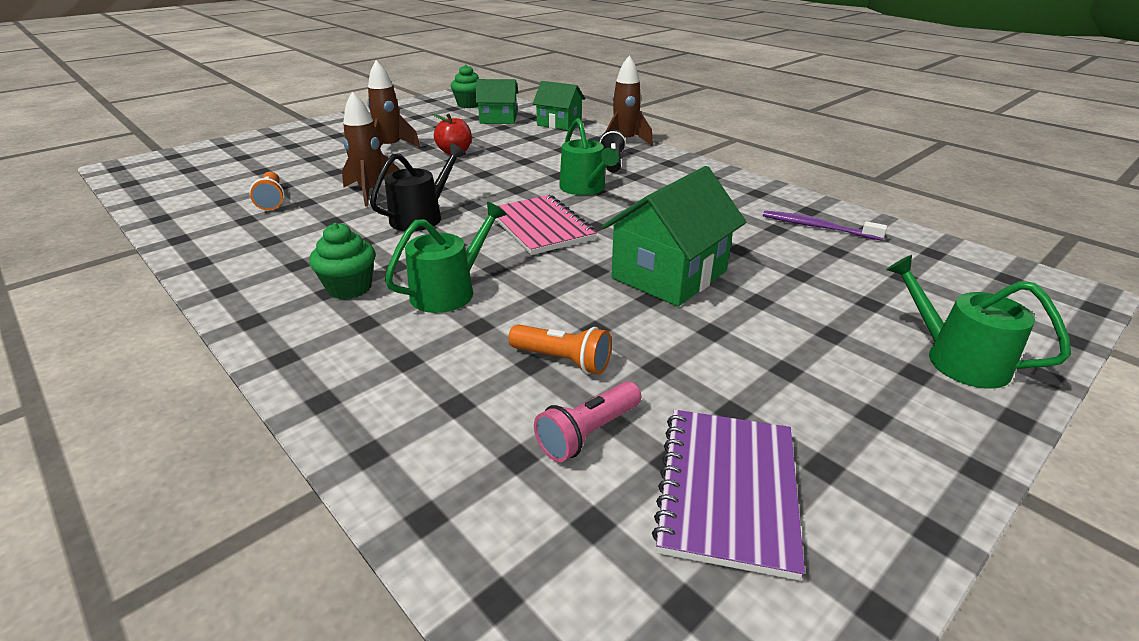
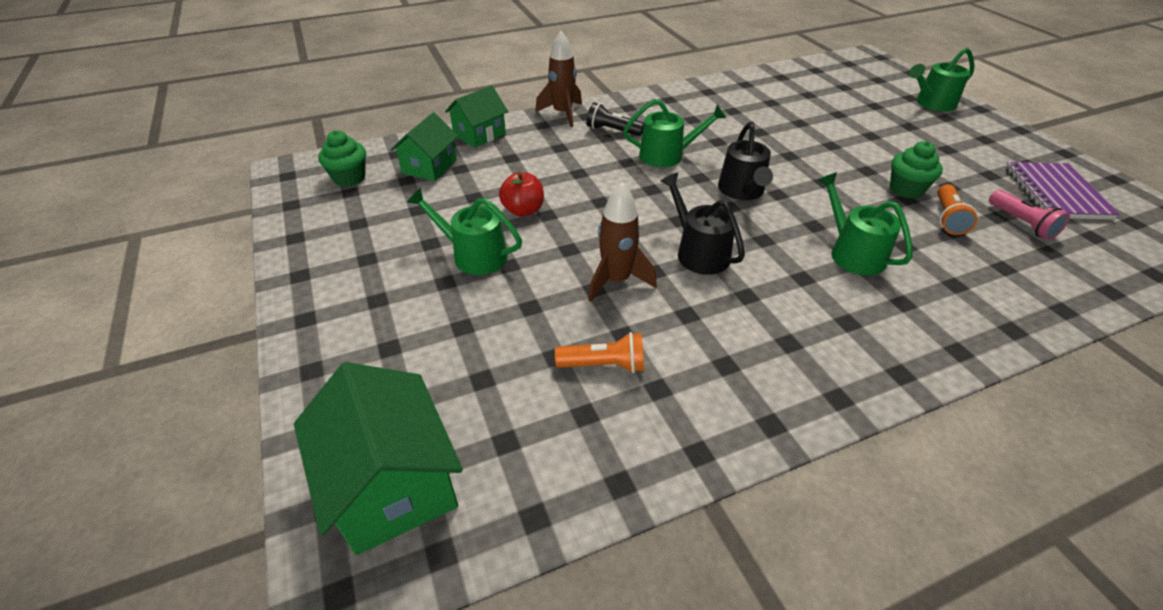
camera: 70 degrees left, 10 degrees up
(349, 288) = (843, 308): green cupcake -> green cupcake (906, 189)
(390, 148) = (474, 255): brown rocket -> green watering can
(541, 227) = (742, 191): pink notebook -> black watering can
(562, 360) = (947, 218): orange flashlight -> orange flashlight turned 150 degrees clockwise
(669, 275) = (834, 155): green house -> green house (392, 484)
(727, 490) = (1055, 193): purple notebook -> purple notebook turned 60 degrees clockwise
(817, 227) = (773, 89): purple toothbrush -> none

